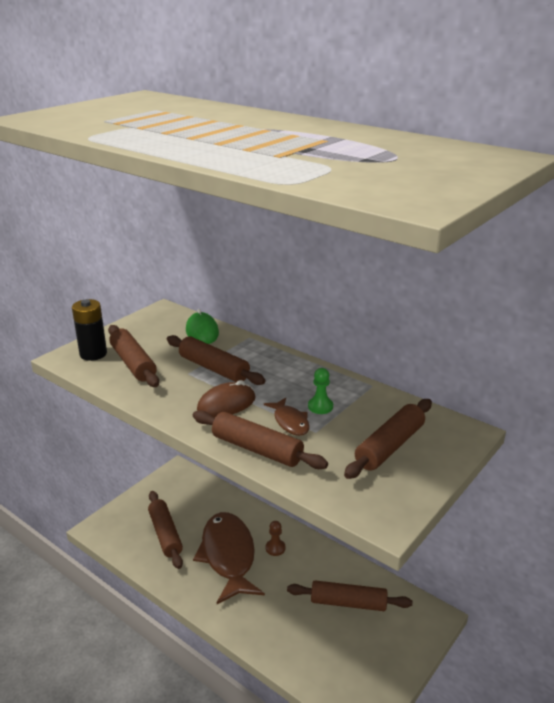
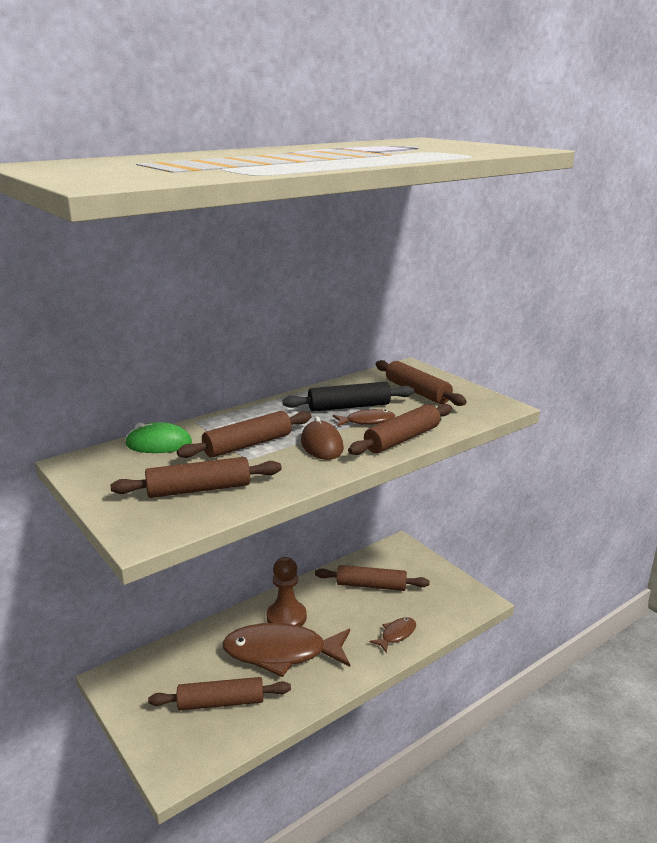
camera: 75 degrees left, 5 degrees down
(93, 354) = (150, 516): black battery -> none
(275, 548) = (286, 617): brown pawn -> brown pawn, size x1.87
(278, 637) = (396, 634): none -> brown fish
(320, 406) = (349, 407): green pawn -> black rolling pin
(348, 602) = (371, 585): brown rolling pin -> brown rolling pin turned 75 degrees clockwise

